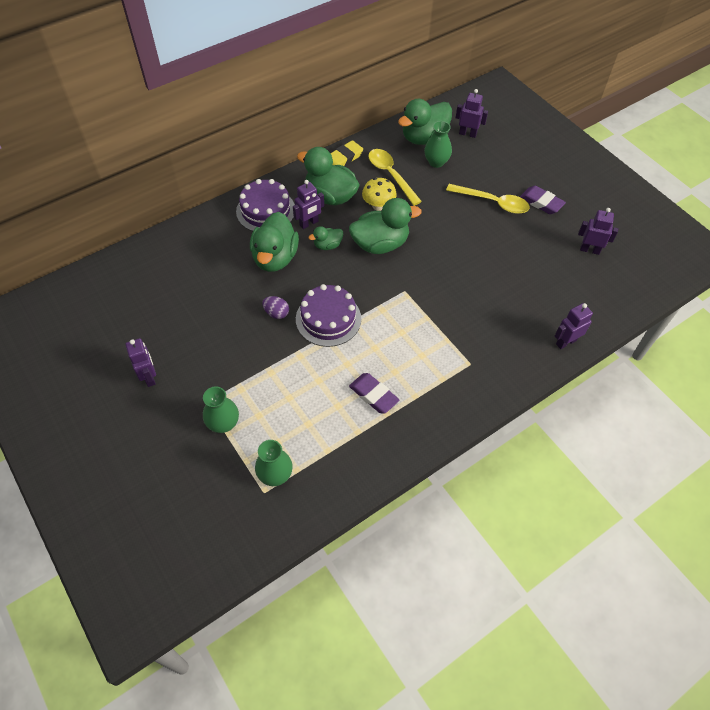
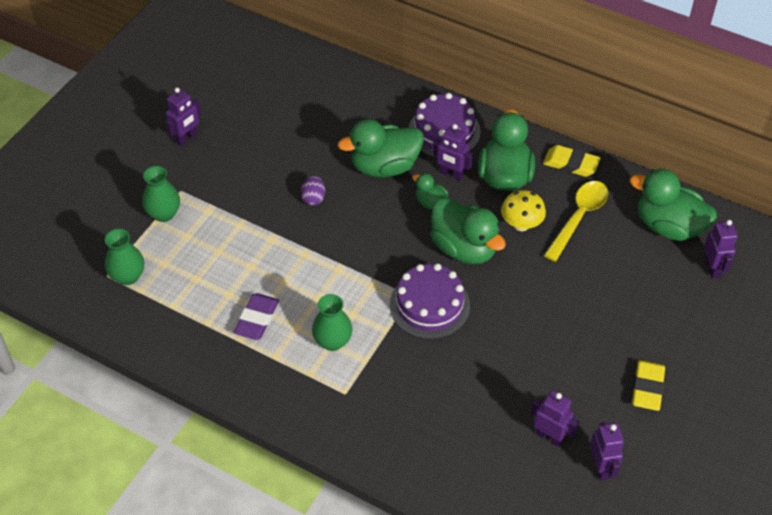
camera: 65 degrees right, 5 degrees down
(328, 319) = (332, 243): purple cake -> purple cake (429, 305)
(436, 162) = (635, 253): green vase -> green vase (332, 341)
(493, 202) = (608, 335): yellow spoon -> none
(541, 202) = (647, 388): purple eraser -> yellow eraser
(566, 342) = (431, 482): purple robot -> purple robot (549, 436)

